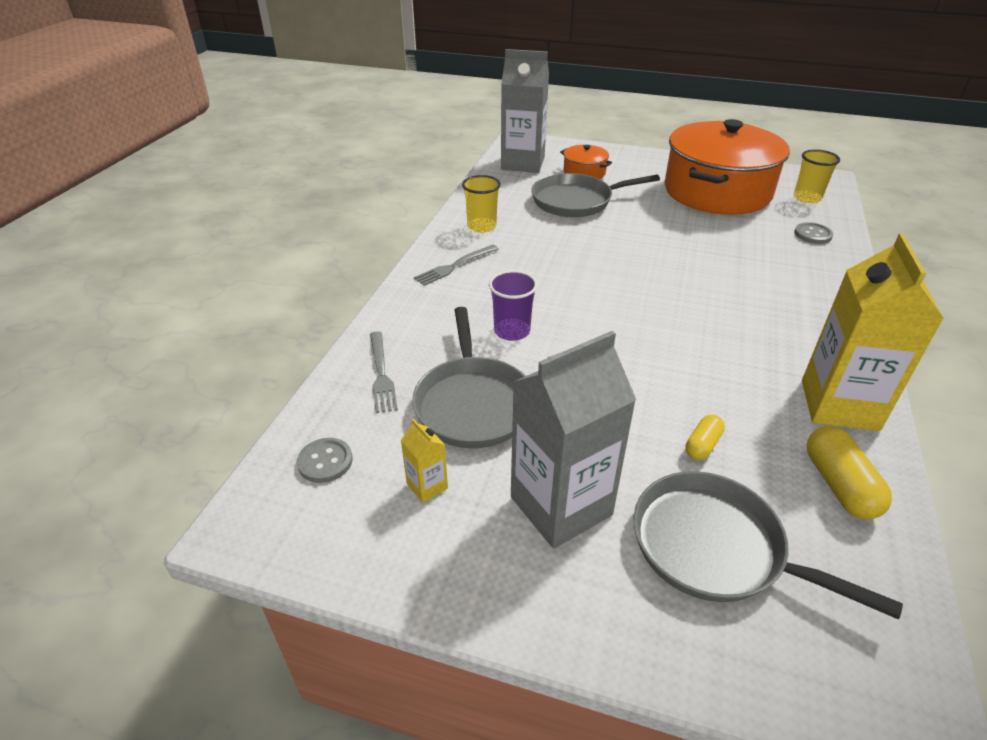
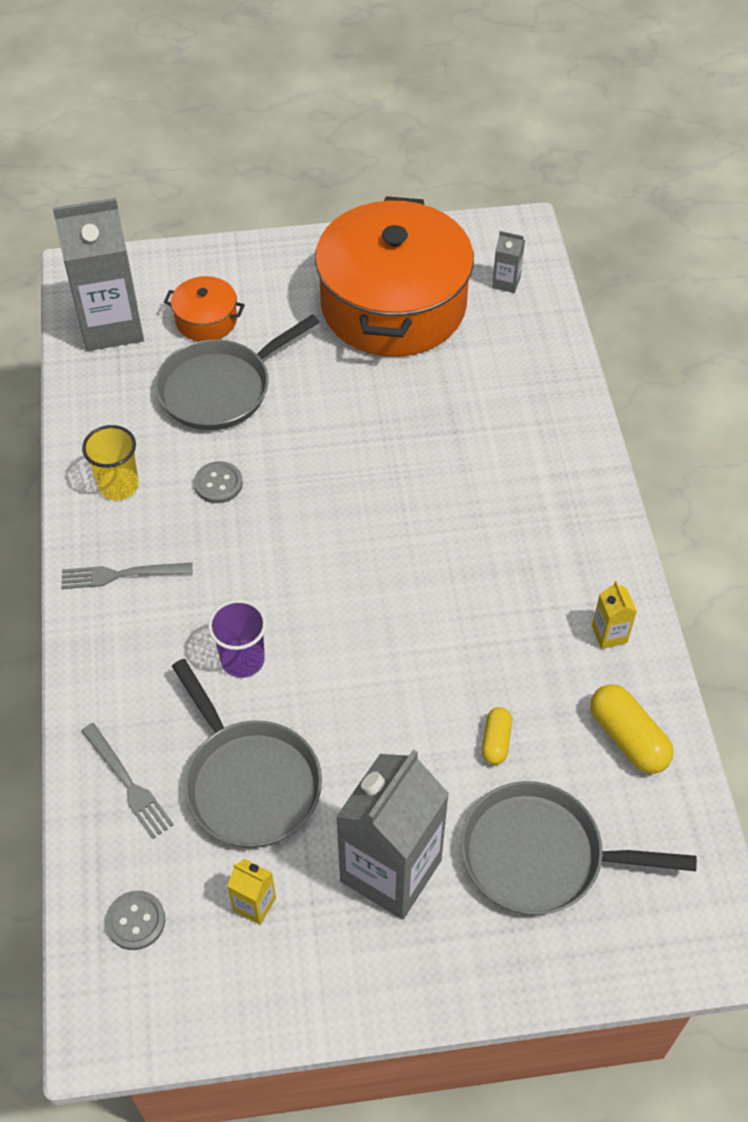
camera: 25 degrees left, 15 degrees up
(454, 266) = (121, 575): grey fork -> grey fork turned 60 degrees clockwise
(807, 198) = (506, 282): yellow cup -> grey carton
(813, 234) = (528, 358): grey button -> grey button (218, 484)
(839, 405) = (609, 634): yellow carton -> yellow carton, size x0.42

